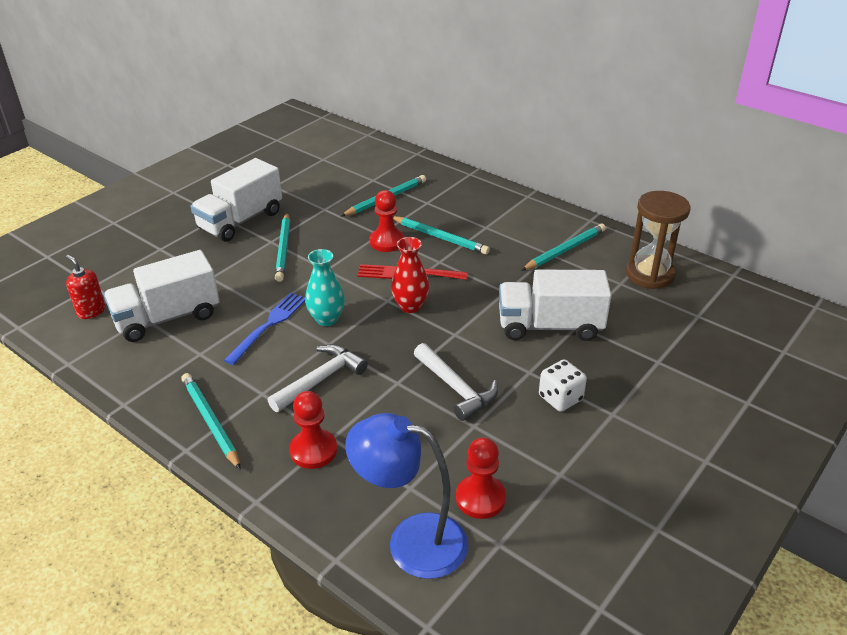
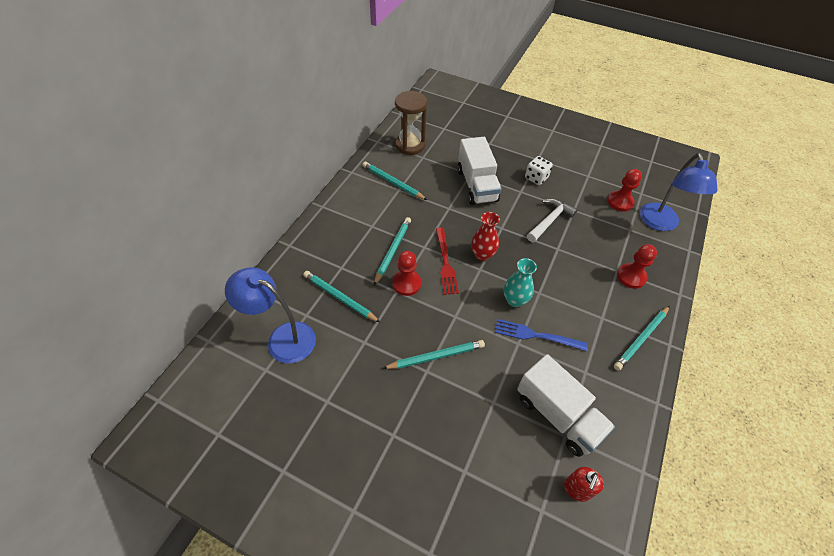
camera: 105 degrees left, 15 degrees up
(240, 220) = (399, 410): white truck -> none
(321, 379) = (574, 288): white hammer -> none
(352, 167) = (282, 338): none -> blue lamp

